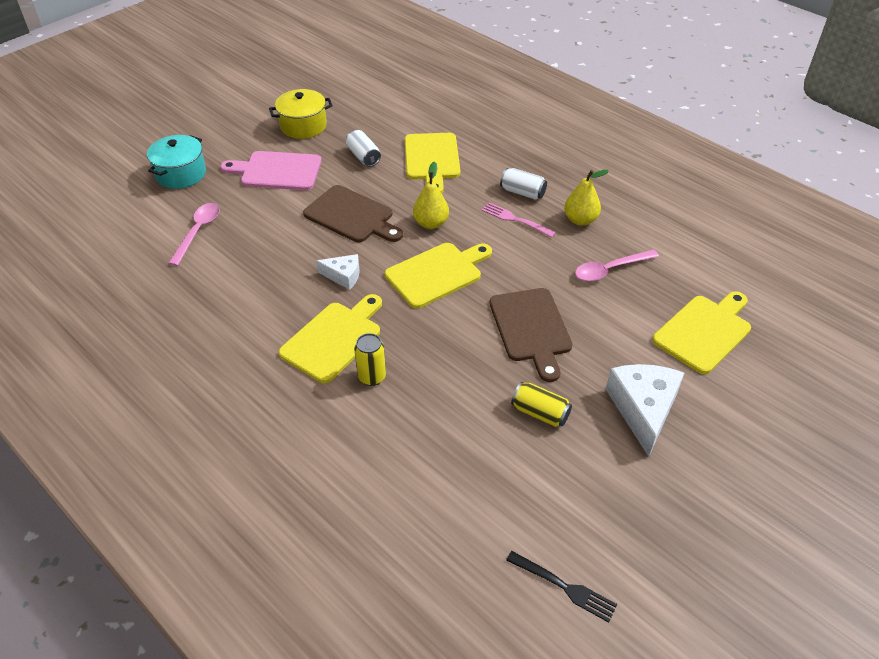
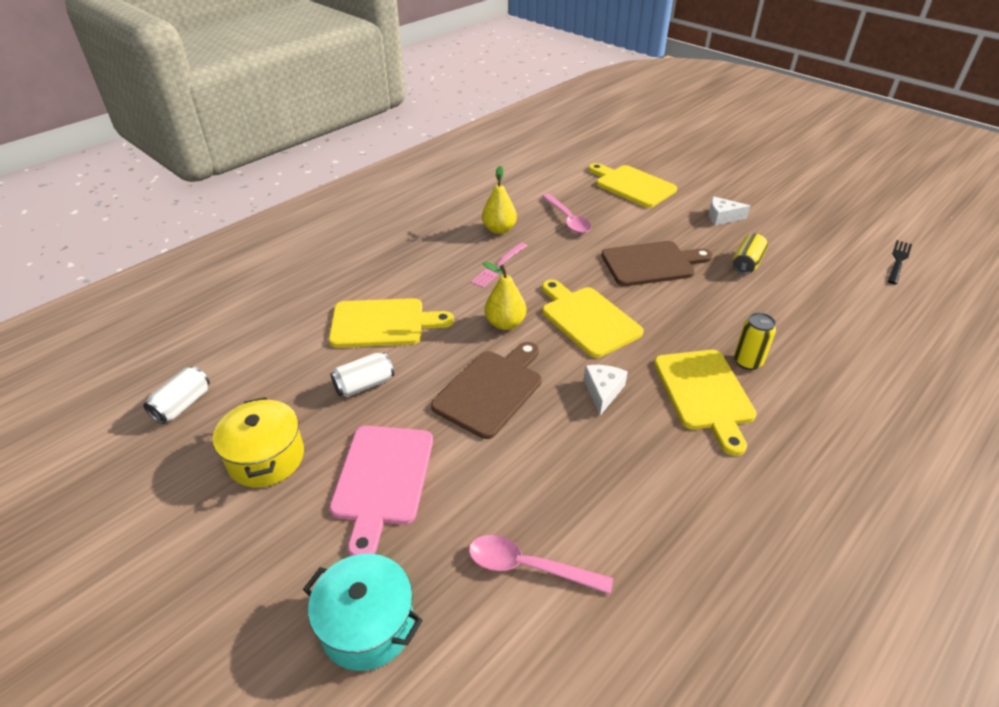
camera: 90 degrees left, 5 degrees down
(334, 339) = (705, 393): yellow cutting board -> yellow cutting board turned 135 degrees counterclockwise
(522, 192) = (453, 260): white can -> white can (182, 405)
(643, 409) = (722, 217): white cheese -> white cheese, size x0.56

